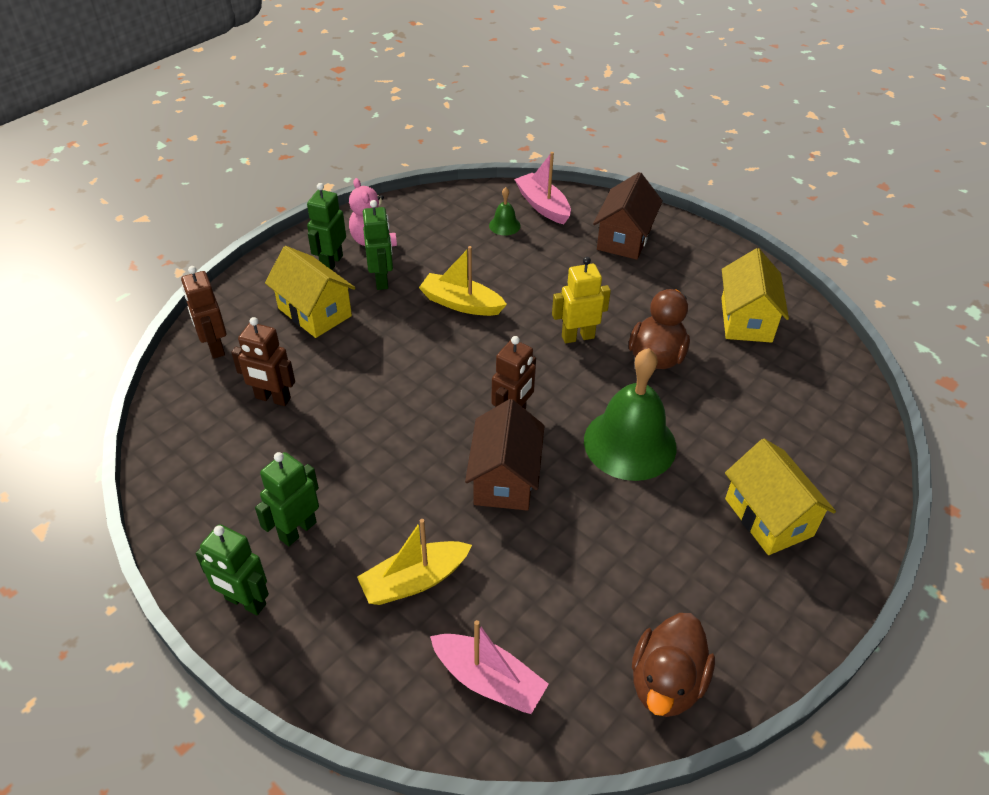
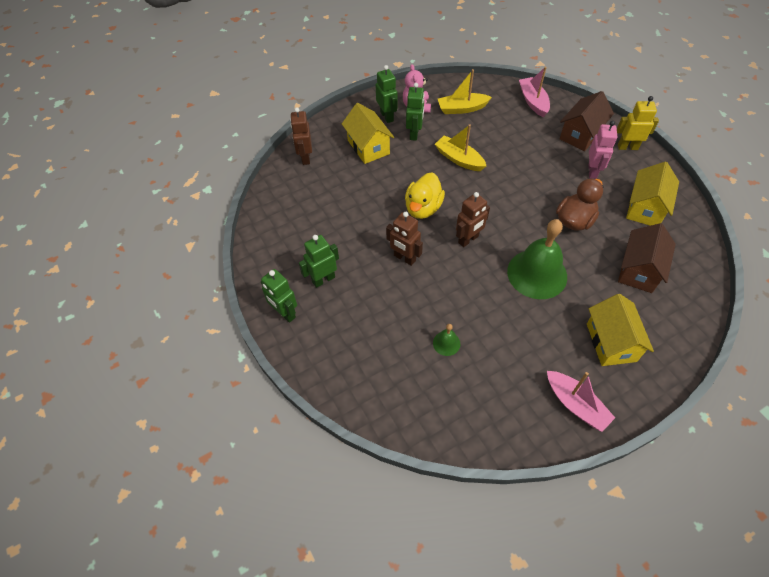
camera: 20 degrees right, 10 degrees up
(272, 398) = (330, 197): brown robot -> brown robot (404, 258)
(331, 262) = (387, 116): green robot -> green robot turned 120 degrees clockwise
(414, 580) = (380, 325): yellow boat -> yellow boat (462, 108)
(428, 385) = (423, 208): none -> yellow duck
(488, 680) = (405, 393): pink boat -> pink boat (575, 404)
(504, 225) = (503, 111): green bell -> green bell (446, 343)
(505, 479) = (451, 277): brown house -> brown house (639, 270)
(577, 337) = (526, 196): yellow robot -> yellow robot (627, 147)
(657, 284) = (592, 171): none -> pink robot
(666, 683) = (509, 424): brown duck -> none

